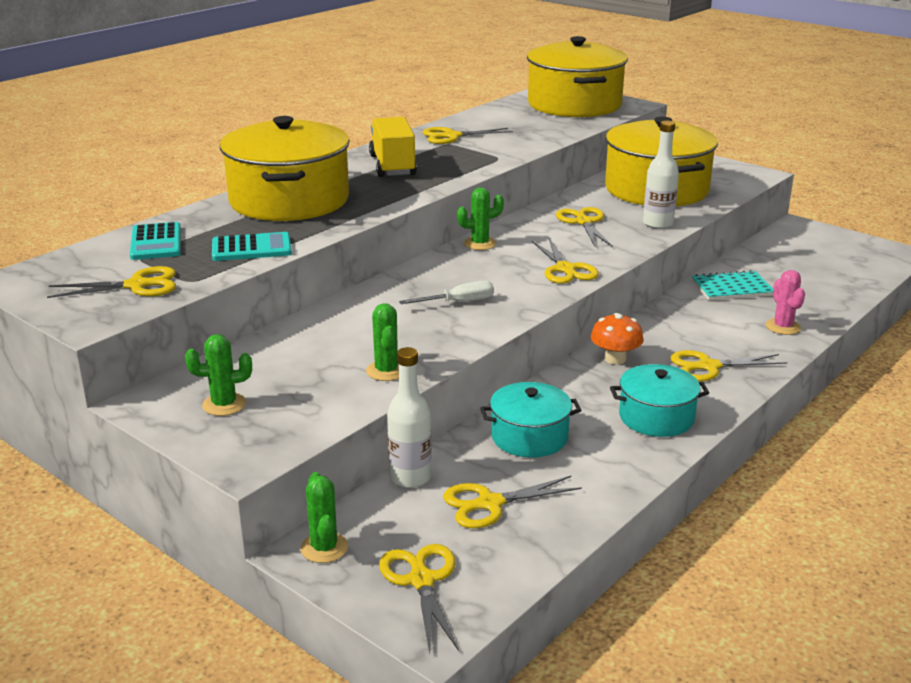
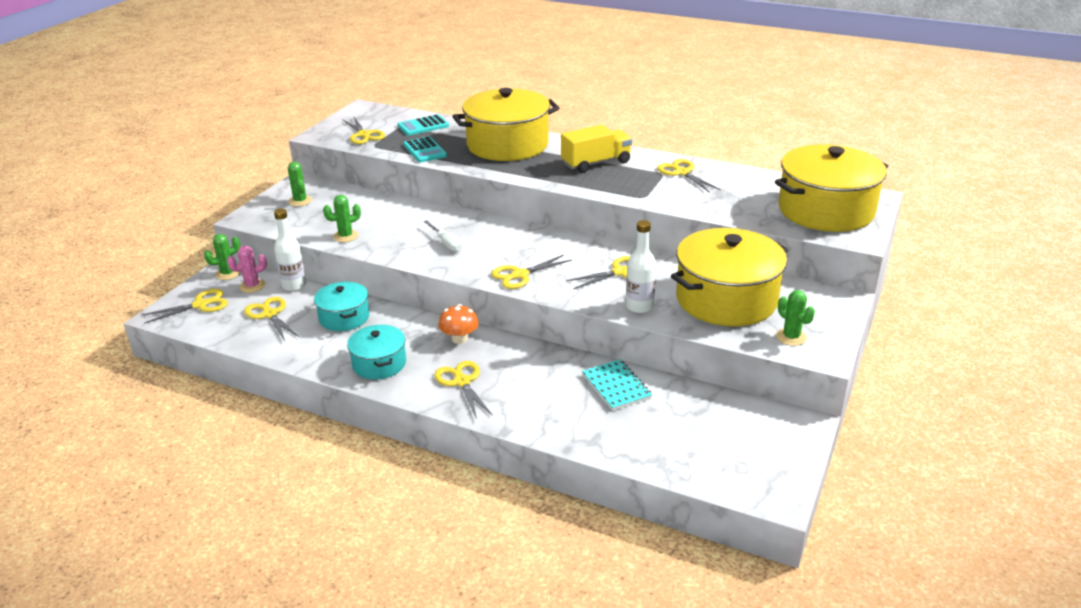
camera: 75 degrees right, 5 degrees up
(480, 244) = (550, 236): green cactus -> green cactus (791, 337)
(783, 327) = (549, 418): pink cactus -> pink cactus (252, 286)

